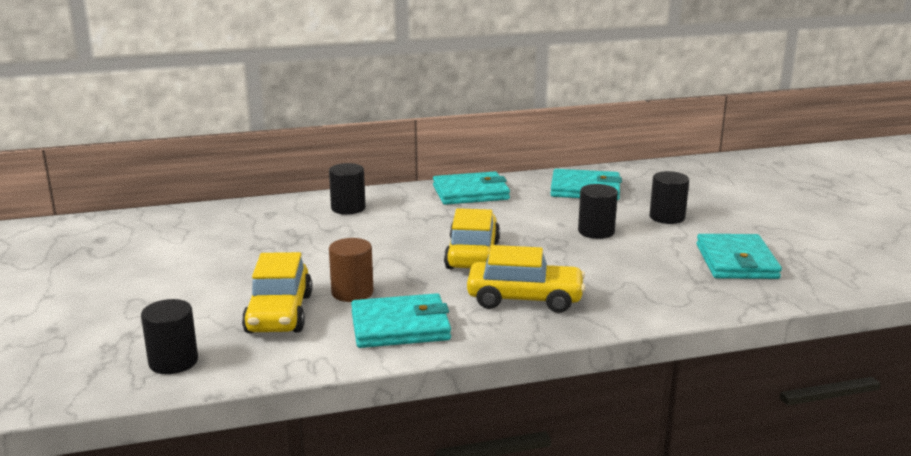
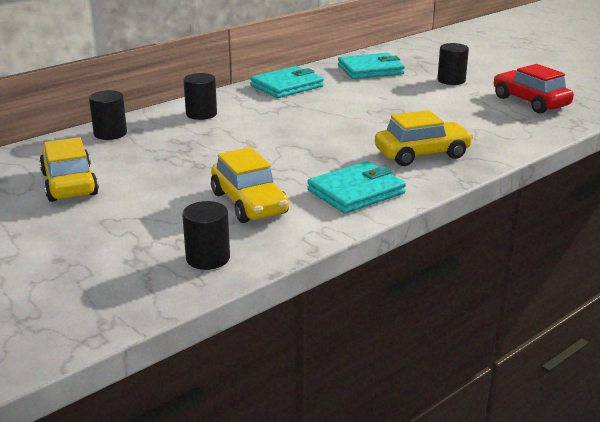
camera: 25 degrees left, 5 degrees up
(352, 293) = (288, 176): brown cylinder -> none
(473, 255) = (346, 131): yellow car -> yellow car (69, 184)
(596, 232) = (414, 98): black cylinder -> black cylinder (110, 134)
(736, 261) = (530, 102): turquoise wallet -> red car

